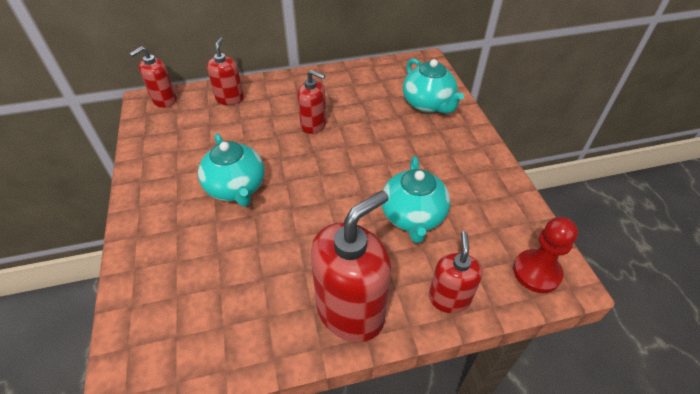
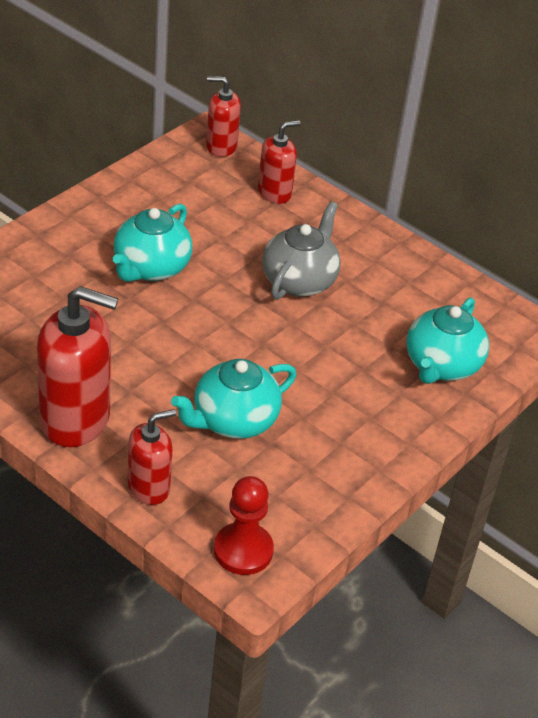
camera: 50 degrees right, 5 degrees down
(313, 125) = (299, 281): red soap dispenser -> grey teapot

